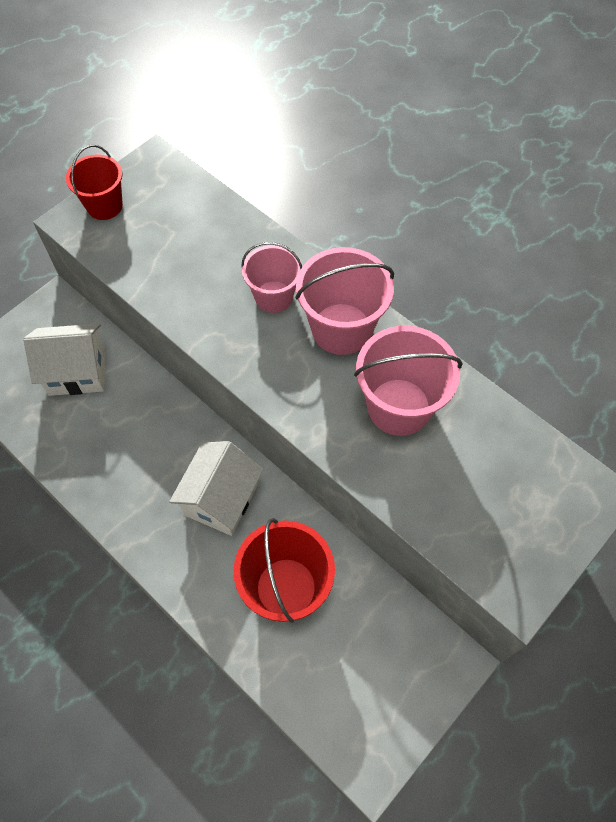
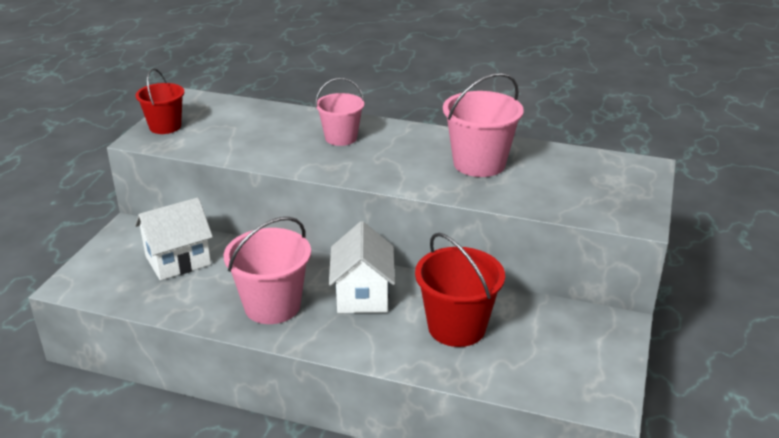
camera: 25 degrees left, 30 degrees down
(341, 329) = (405, 140): pink bucket -> pink bucket (272, 306)

